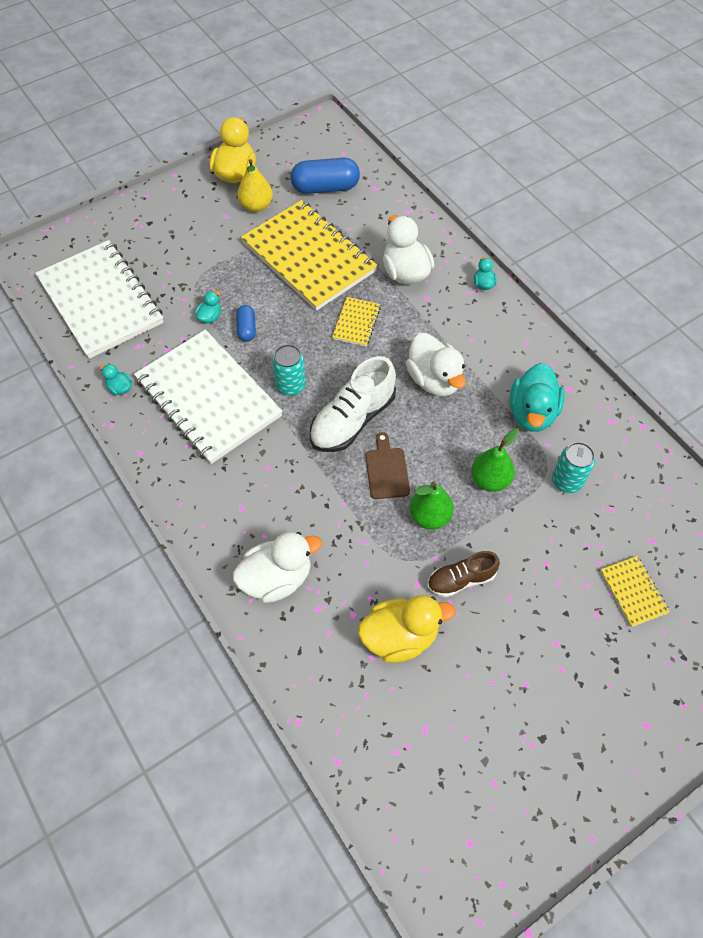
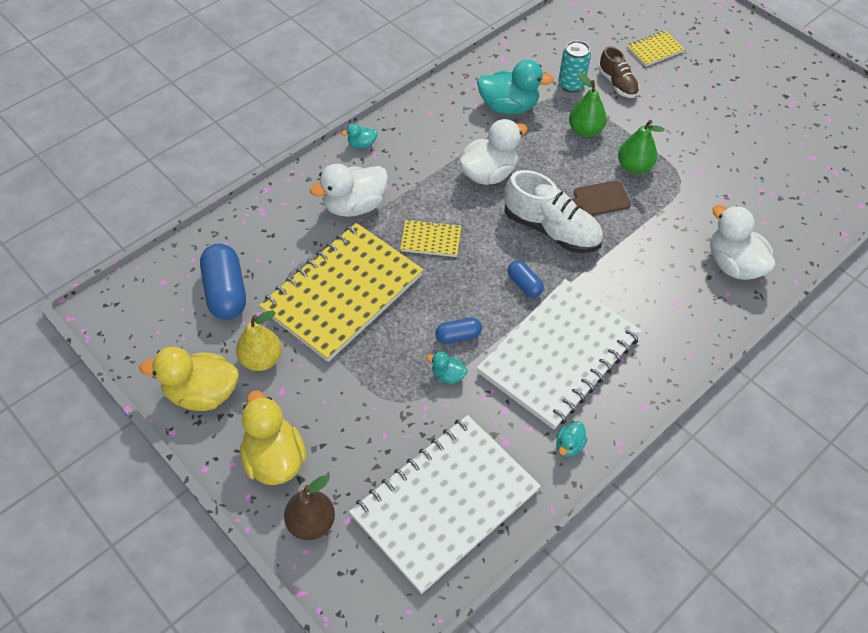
camera: 100 degrees left, 5 degrees down
(114, 226) = (311, 523): none -> brown pear
(290, 386) = (524, 284): turquoise can -> blue capsule
(399, 637) = (748, 177): yellow duck -> yellow duck (274, 459)
(461, 580) = (684, 144): brown shoe -> brown shoe (617, 84)

